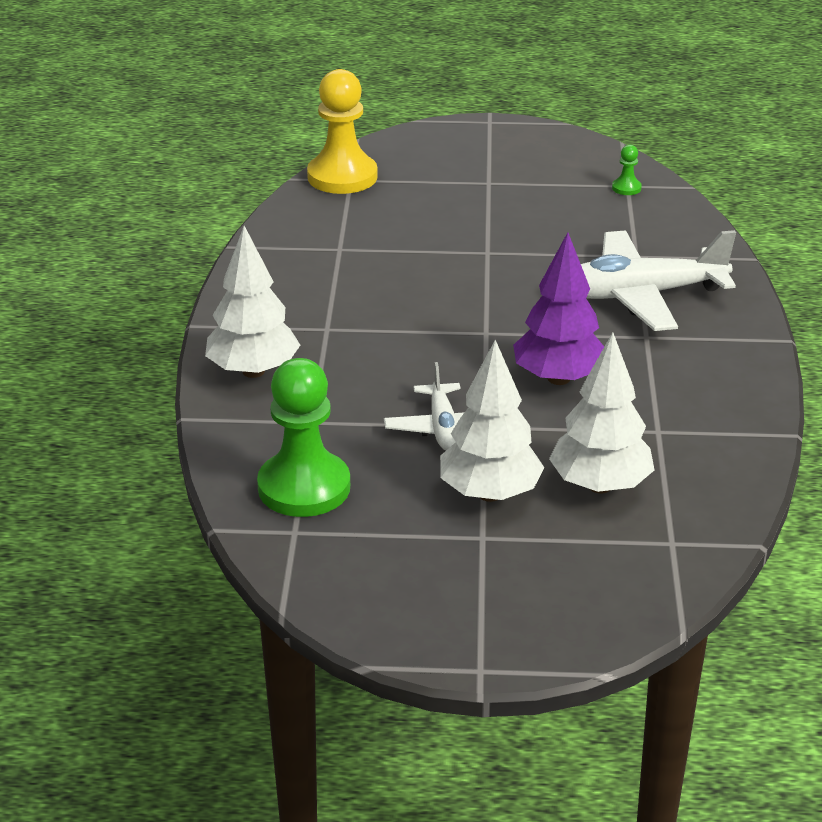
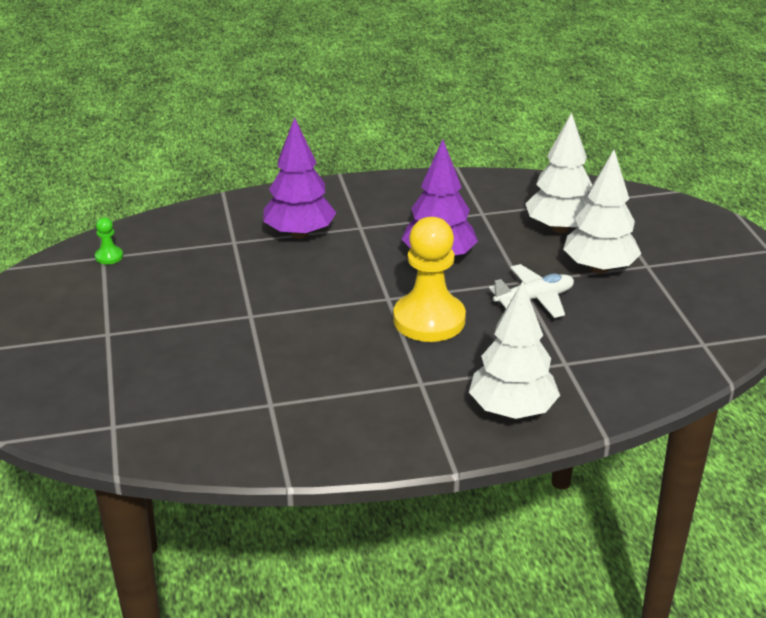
camera: 105 degrees left, 0 degrees up
(304, 487) = (651, 349): green pawn -> none
(342, 177) = (108, 433): yellow pawn -> yellow pawn (429, 320)
(641, 295) = (299, 234): white plane -> purple tree

